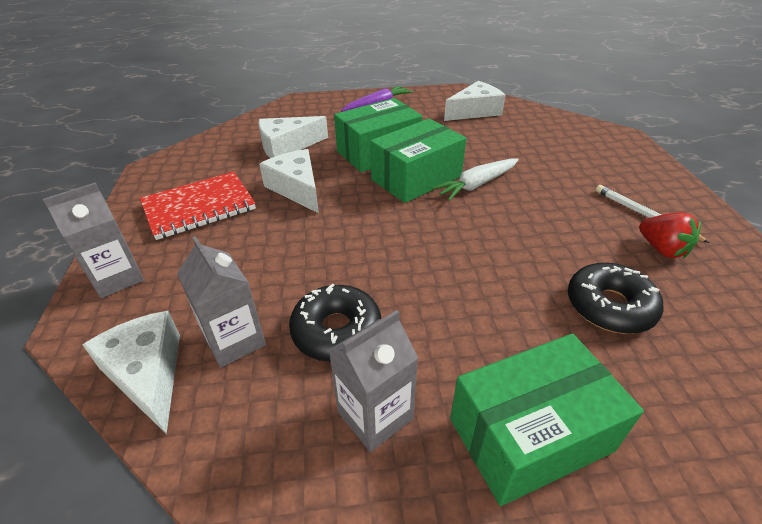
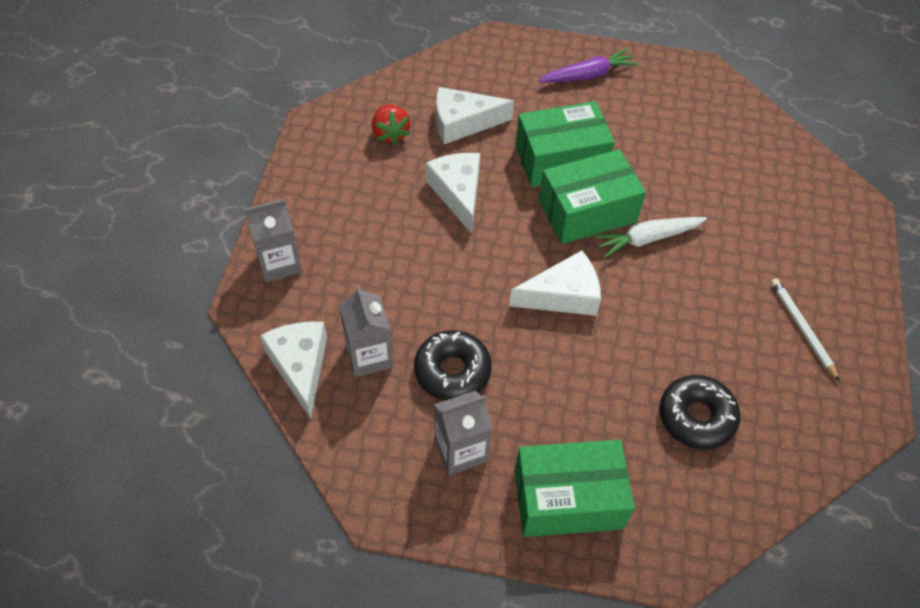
camera: 15 degrees right, 15 degrees up
(199, 207) = (358, 194): red notebook -> none
(475, 111) = (703, 116): white cheese -> white cheese (563, 295)
(662, 249) = (789, 373): red strawberry -> red strawberry (390, 134)

